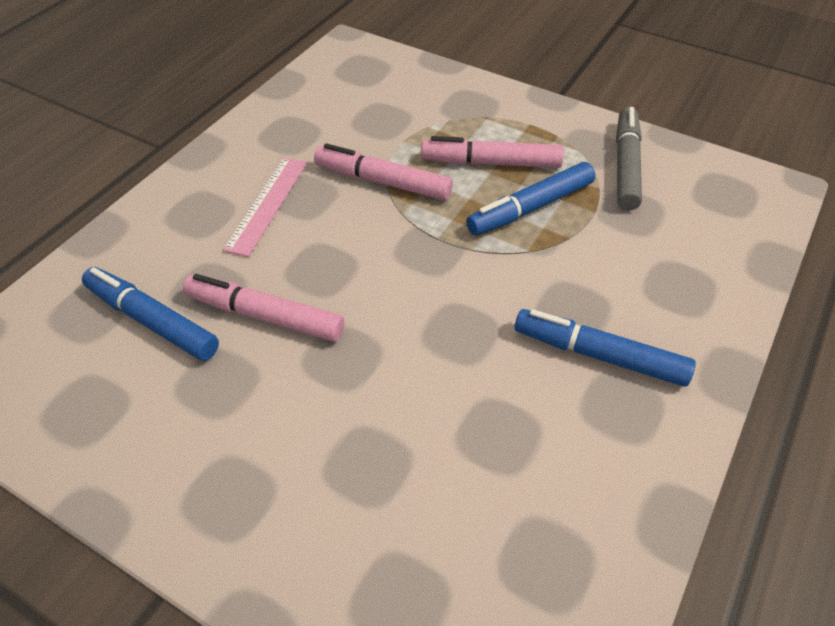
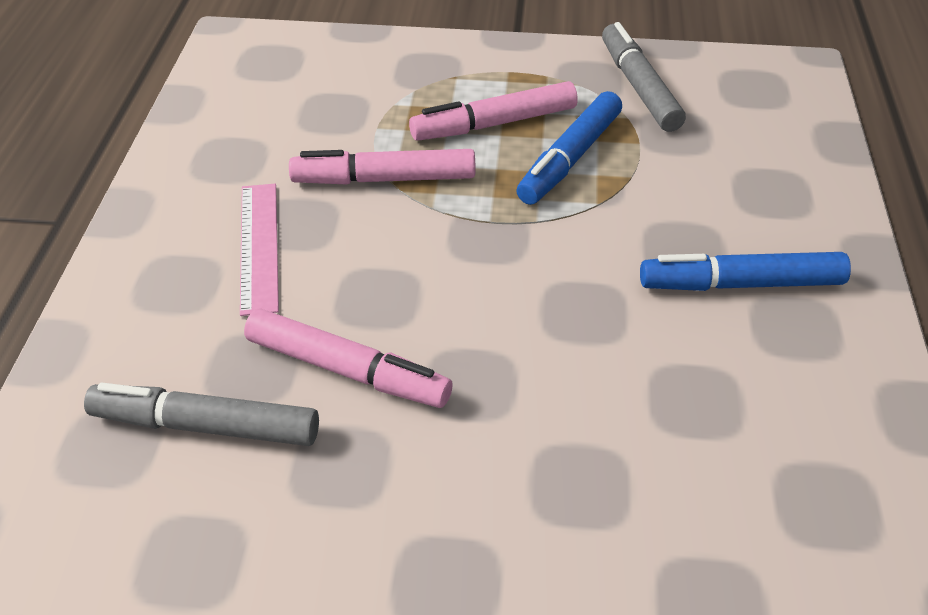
camera: 25 degrees left, 5 degrees down
(152, 321) = (205, 426): blue marker -> grey marker
(265, 316) = (347, 371): pink marker -> pink marker turned 150 degrees counterclockwise

